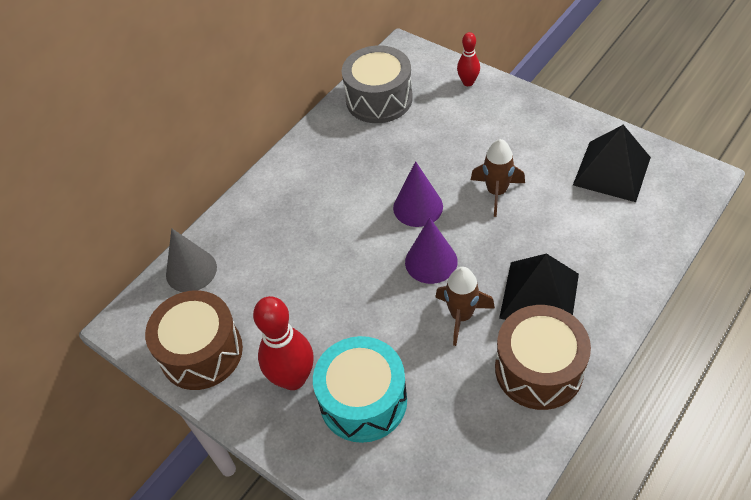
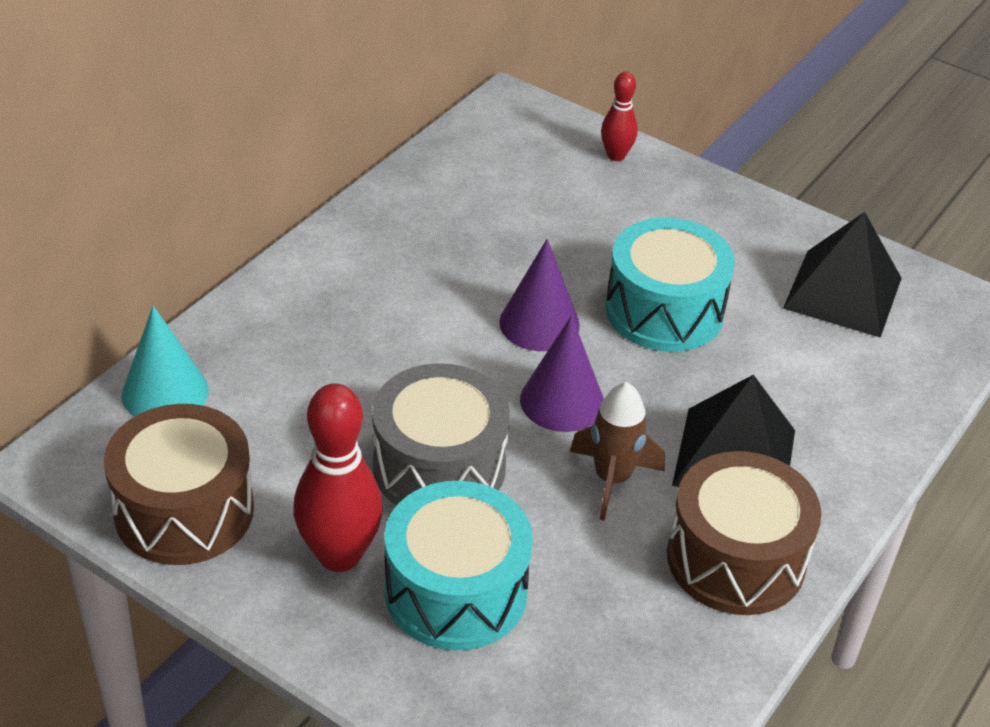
camera: 10 degrees left, 10 degrees down
(191, 270) = (165, 392): grey cone -> turquoise cone
(379, 99) = (473, 168): grey drum -> grey drum (439, 467)
(496, 192) = (664, 310): brown rocket -> turquoise drum

